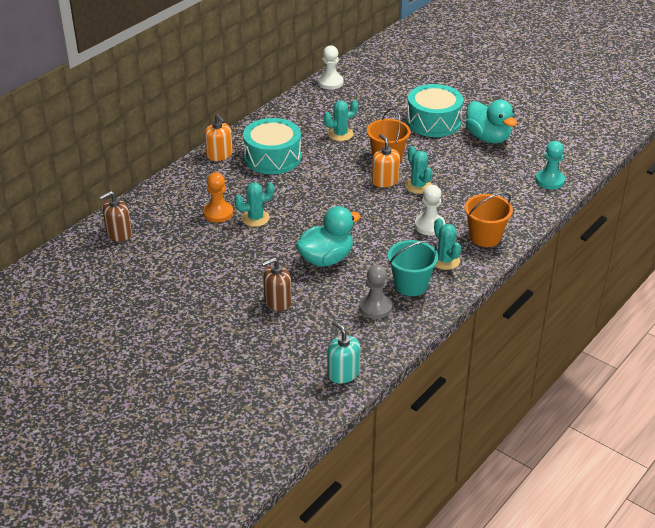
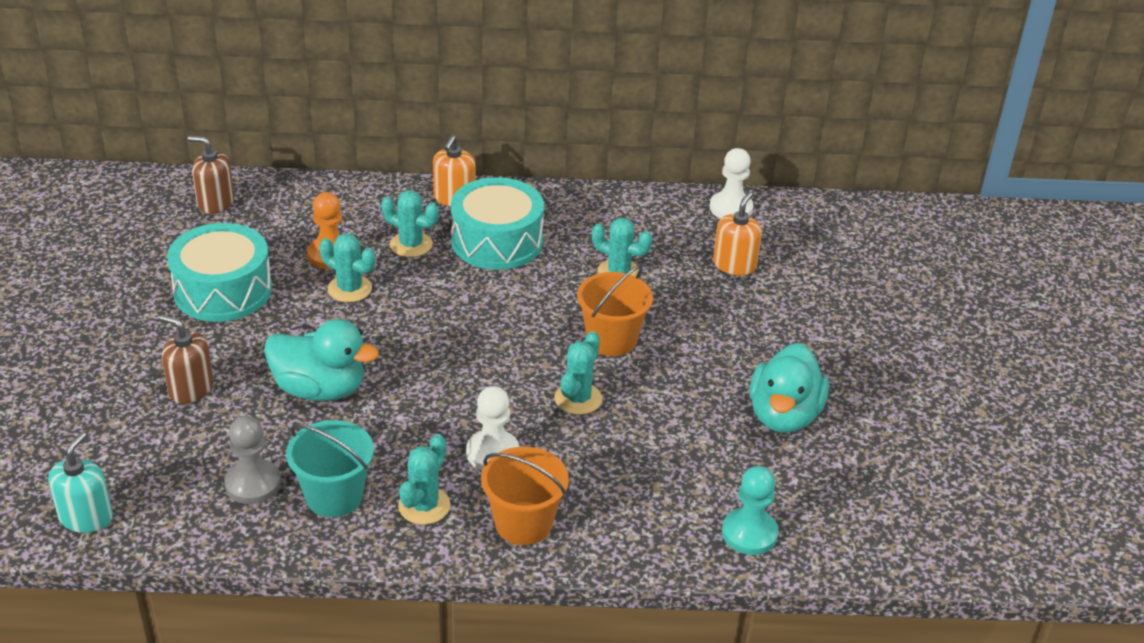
camera: 50 degrees right, 0 degrees up
(242, 184) = (411, 245): none -> turquoise cactus
(385, 181) = (554, 362): orange soap dispenser -> orange soap dispenser (734, 265)
(433, 122) = (756, 343): turquoise drum -> turquoise drum (223, 290)

